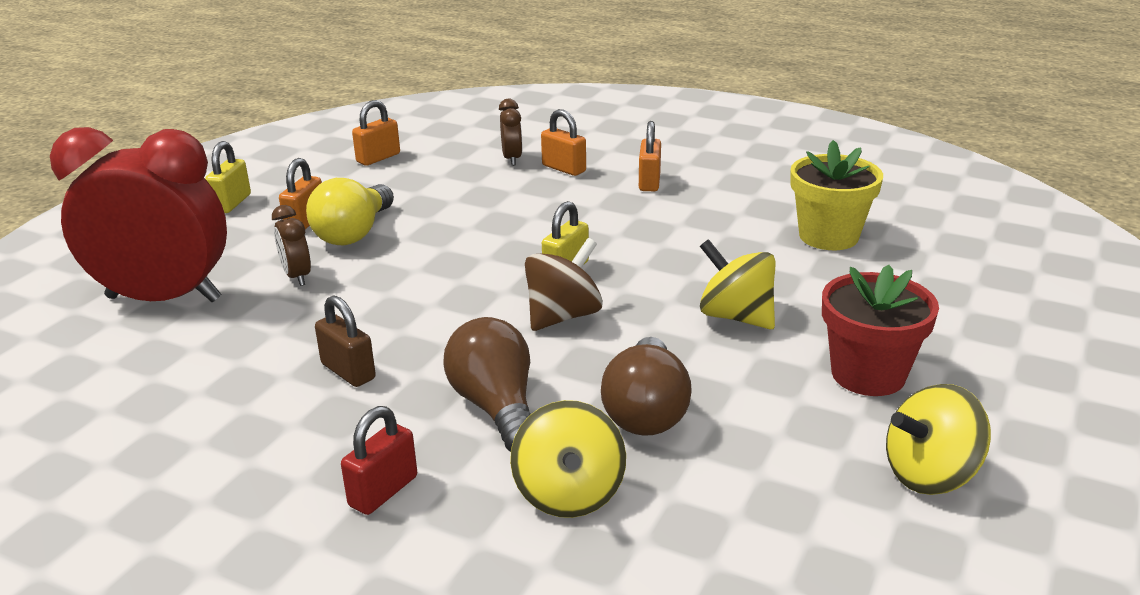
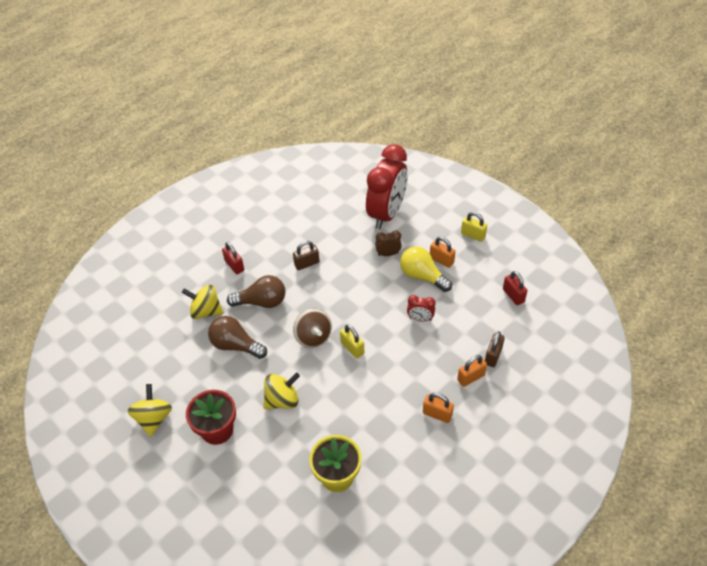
camera: 110 degrees right, 20 degrees up
(378, 158) = (513, 295): orange padlock -> red padlock
(462, 220) = (420, 319): none -> red clock
(512, 159) = (493, 356): brown clock -> brown padlock

